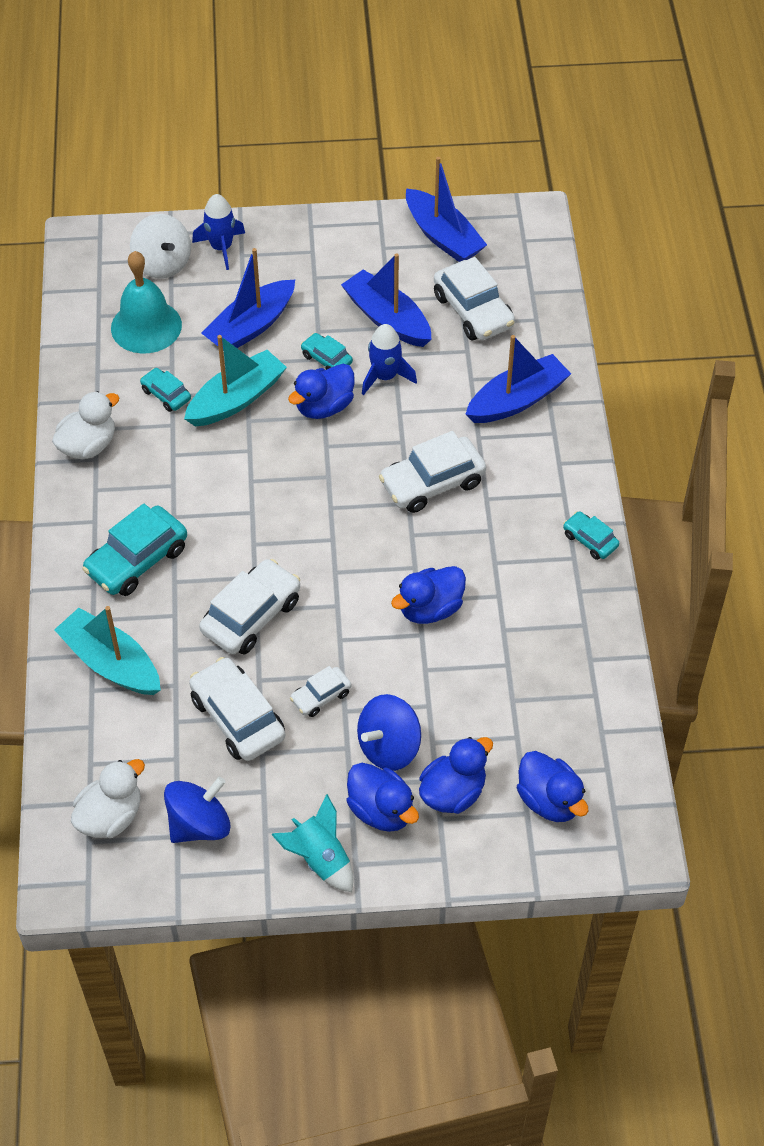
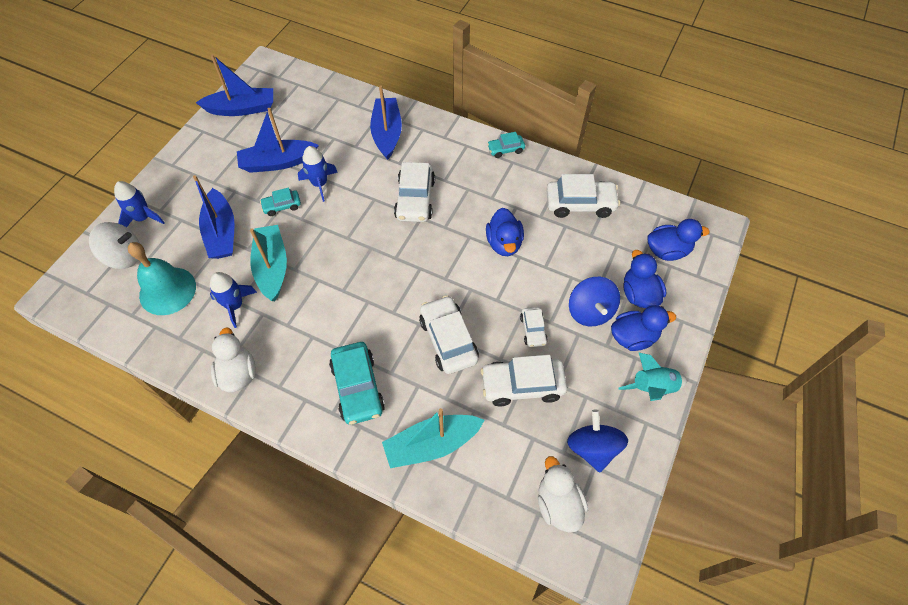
camera: 60 degrees left, 5 degrees up
(166, 395) = (235, 306): turquoise car -> blue rocket
(324, 406) = (317, 224): blue duck -> none
(473, 311) = (308, 122): white car -> white car (580, 204)

